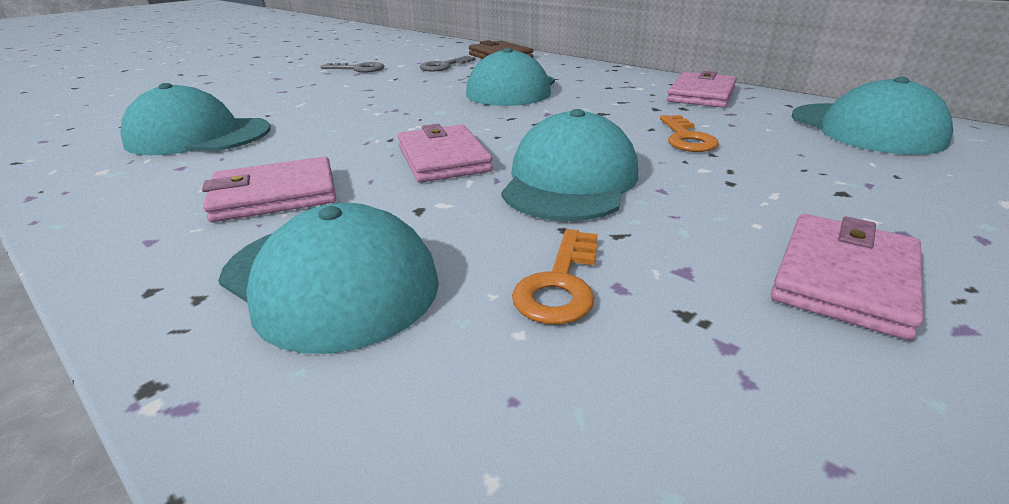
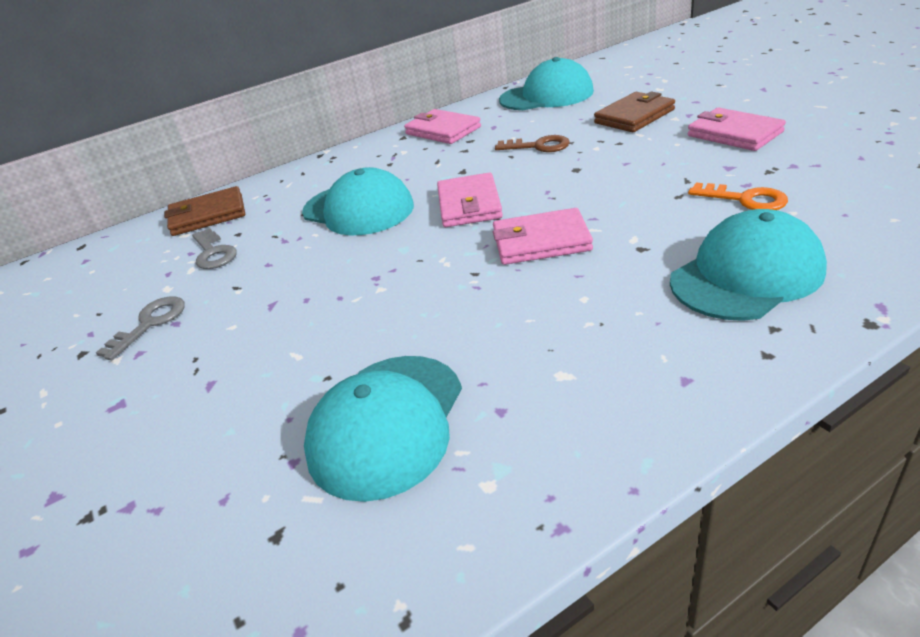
camera: 70 degrees left, 5 degrees up
(275, 195) = (600, 323): pink wallet -> pink wallet (469, 204)
(570, 180) = (603, 190): turquoise cap -> none
(686, 138) = (538, 146): orange key -> brown key
(844, 187) = (634, 116): none -> brown wallet

